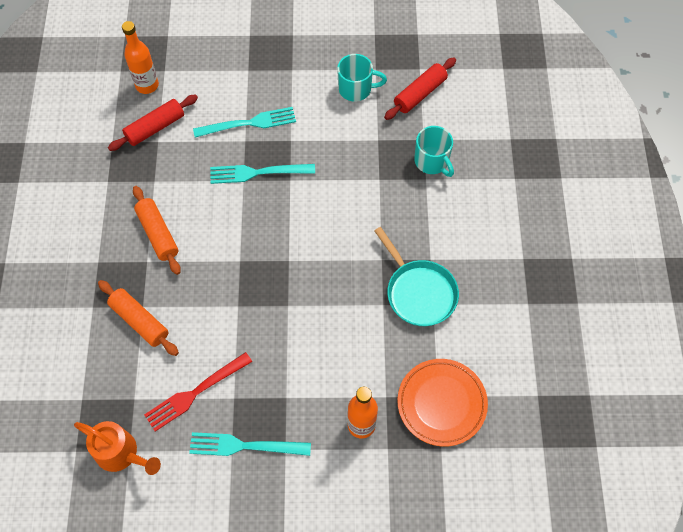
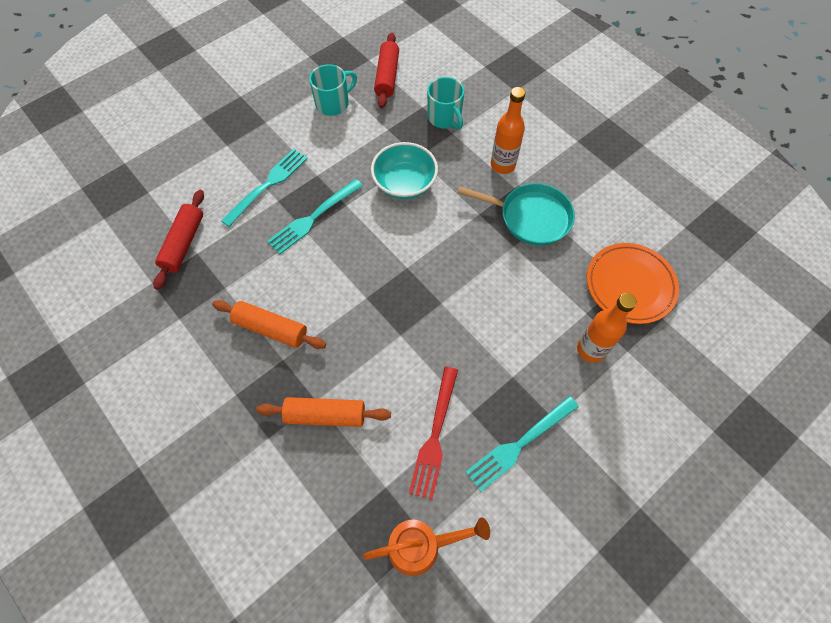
camera: 40 degrees left, 0 degrees up
(147, 85) = (142, 214): orange bottle -> orange bottle (502, 165)
(348, 194) = (404, 183): none -> turquoise bowl
(432, 161) = (445, 118): turquoise mug -> turquoise mug turned 45 degrees clockwise

